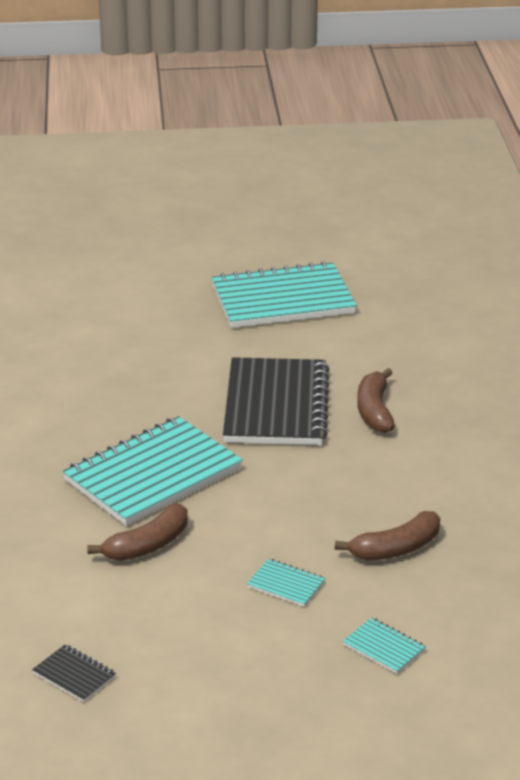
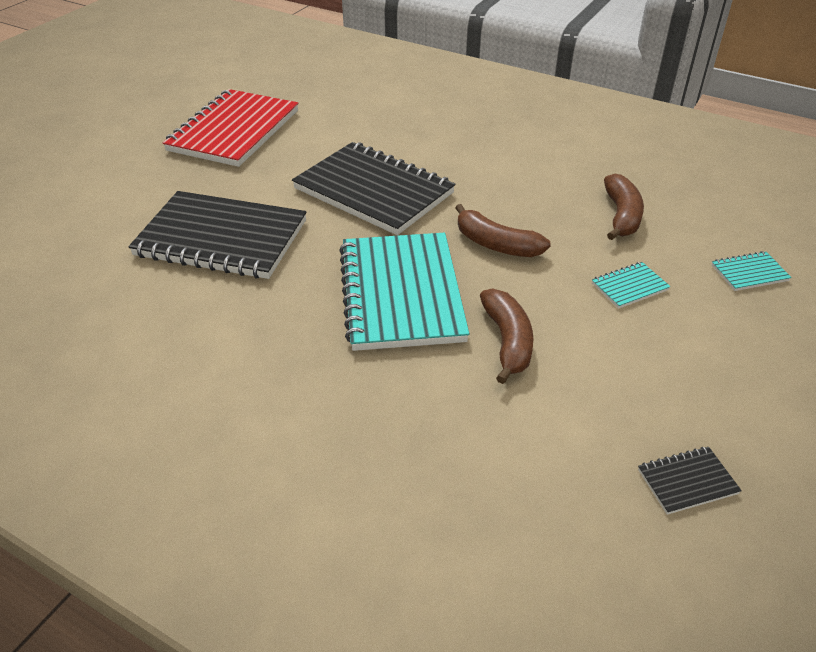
camera: 55 degrees left, 10 degrees up
(131, 367) = (221, 238): none -> black notebook
(283, 300) = (234, 131): turquoise notebook -> red notebook
(374, 410) = (432, 153): brown banana -> brown banana (496, 244)

